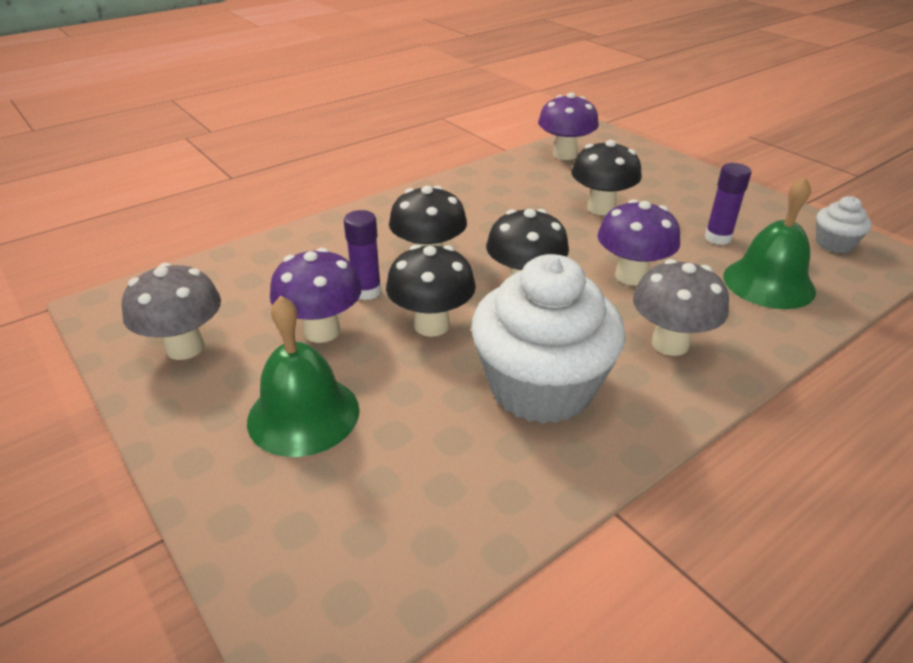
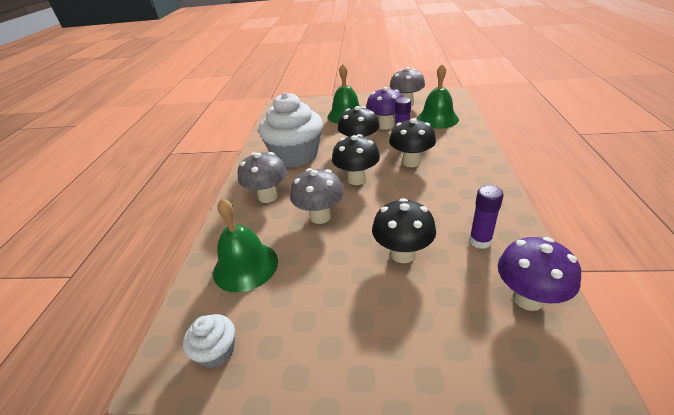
camera: 135 degrees right, 0 degrees up
(251, 284) = (437, 119): none -> green bell
(631, 276) = (320, 216): purple mushroom -> grey mushroom
(718, 238) = (304, 285): purple glue stick -> purple glue stick (480, 241)

